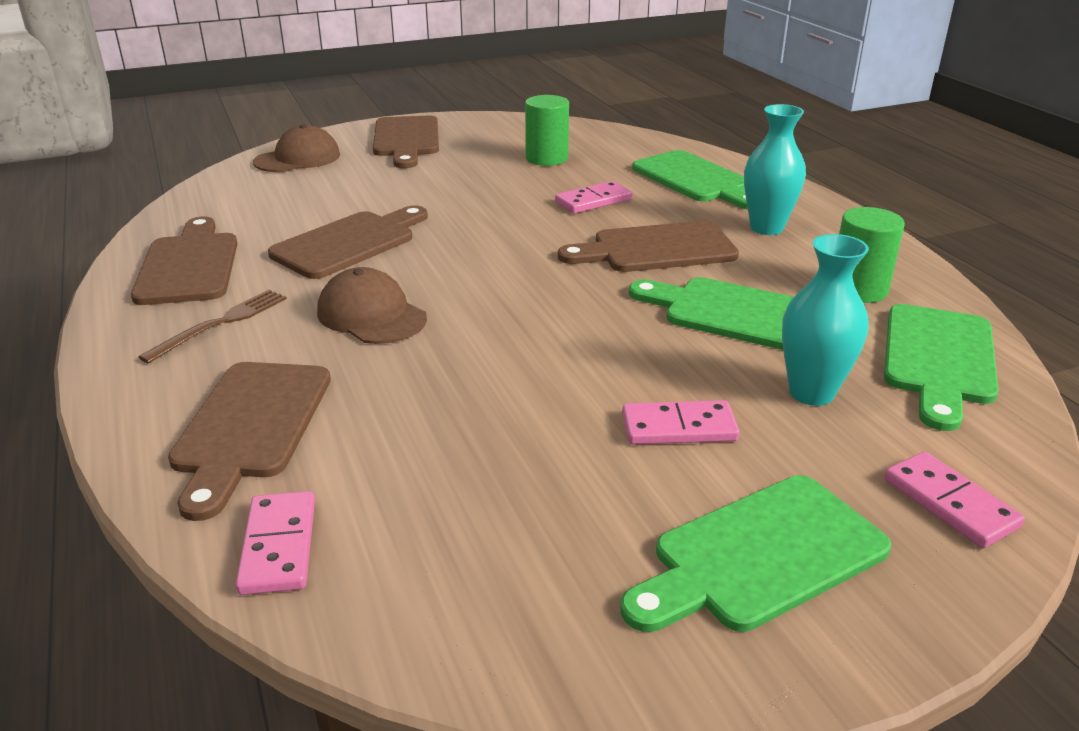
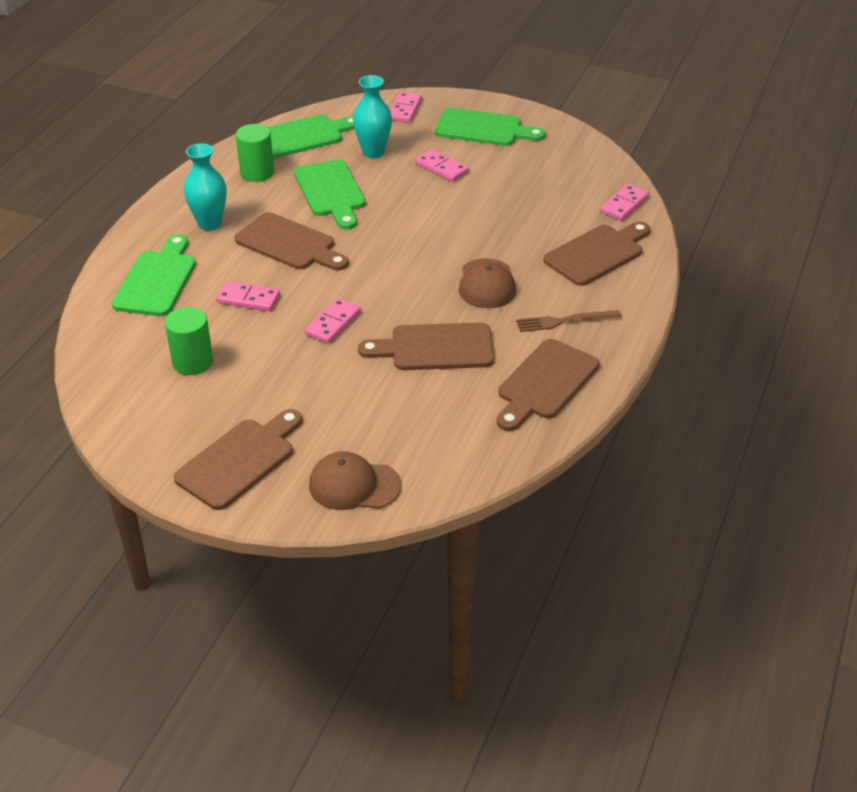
camera: 135 degrees left, 10 degrees up
(483, 218) = (333, 323): none -> pink domino

